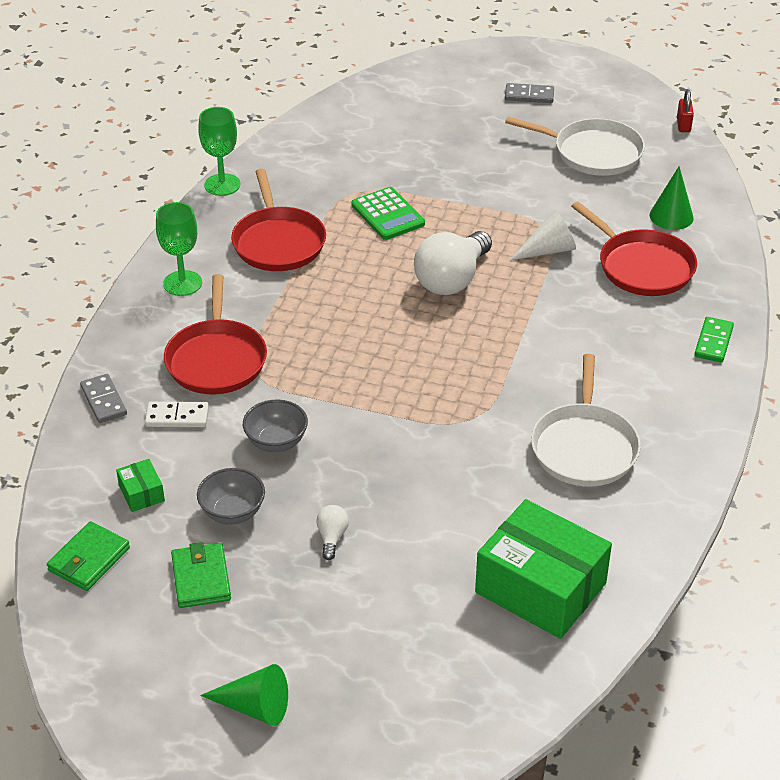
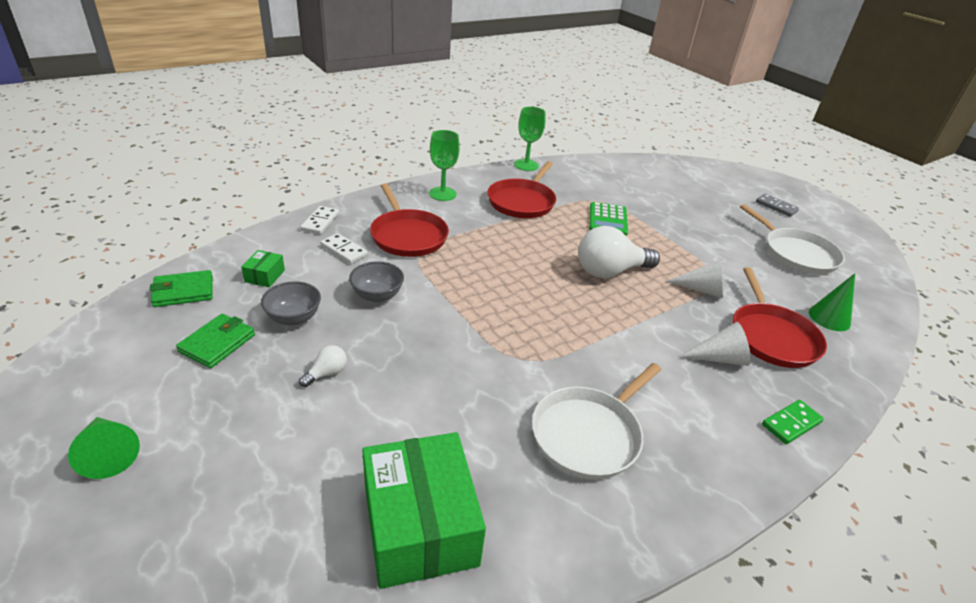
camera: 35 degrees right, 5 degrees down
(104, 401) = (320, 222): grey domino -> white domino
(216, 359) = (408, 235): red pan -> red pan turned 60 degrees counterclockwise
(619, 315) = (719, 358): none -> white cone
(683, 125) = (890, 270): red padlock -> none

